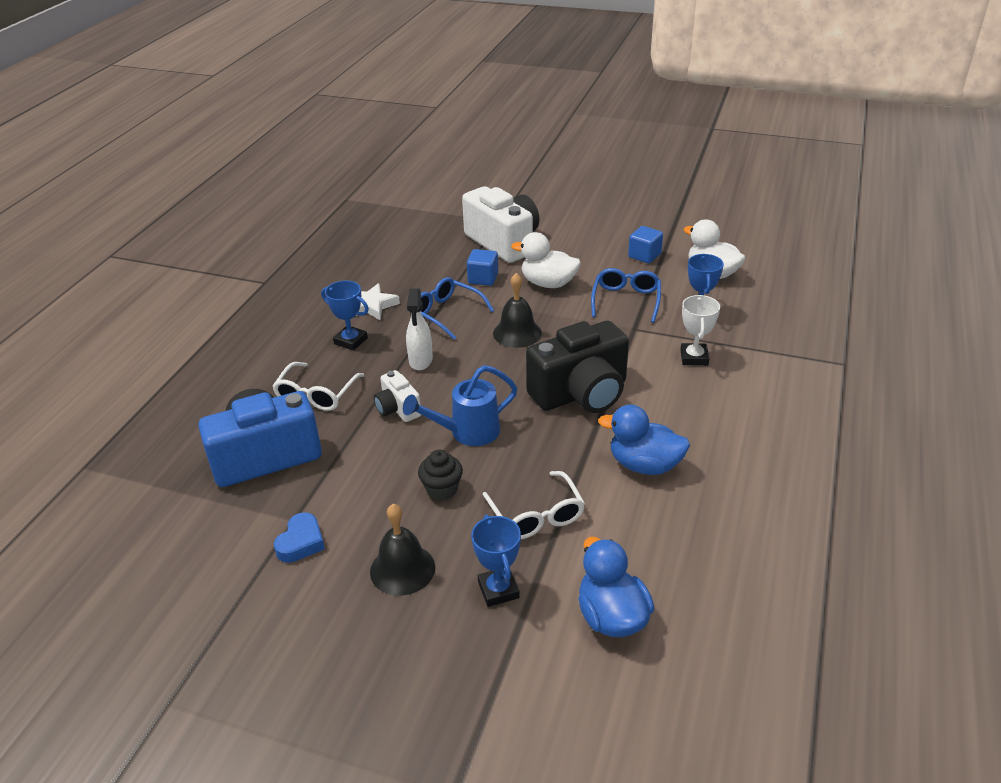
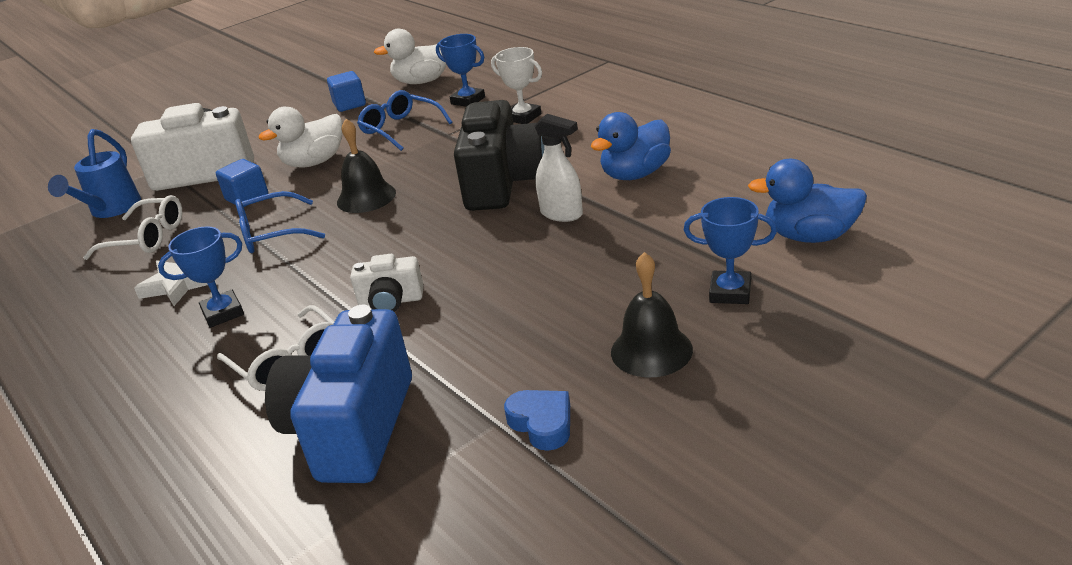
camera: 55 degrees left, 5 degrees down
(420, 361) = (329, 268): white spray bottle -> white spray bottle (562, 214)
(442, 489) = (554, 297): black cupcake -> none
(467, 432) = (484, 262): blue watering can -> blue watering can (111, 210)
(536, 515) = (646, 247): white glasses -> white glasses (146, 238)

